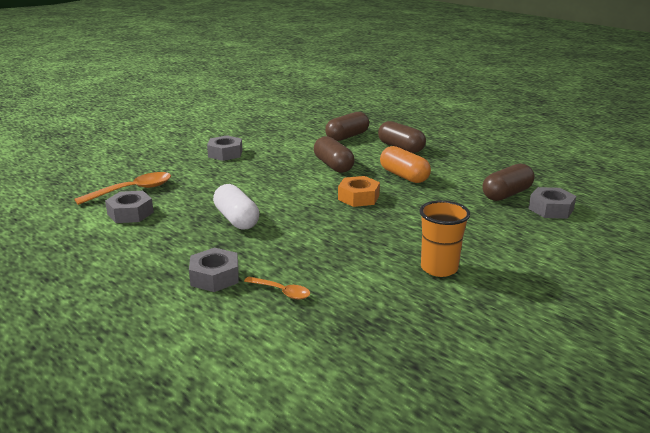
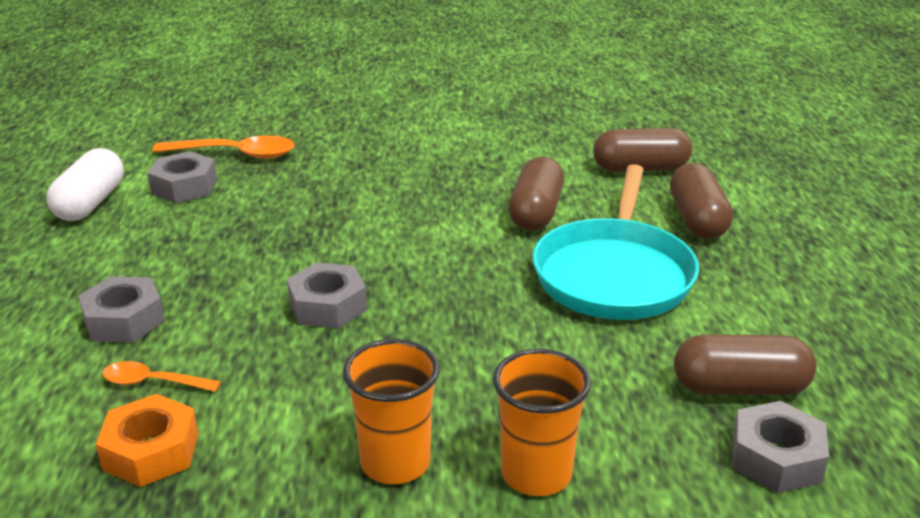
camera: 40 degrees right, 5 degrees up
(225, 153) = (422, 138): grey nut -> grey nut (328, 306)
(236, 219) = (276, 247): white capsule -> white capsule (90, 203)
(281, 292) = (153, 382): orange spoon -> orange spoon turned 120 degrees clockwise
(358, 197) = (482, 283): orange nut -> orange nut (151, 451)
(403, 176) = (614, 274): orange capsule -> turquoise pan
(491, 248) = (536, 474): none -> orange cup

